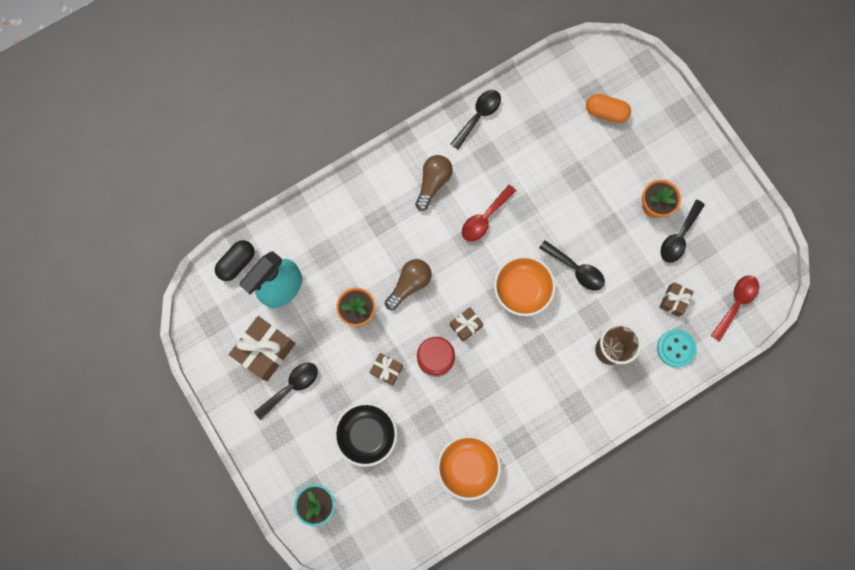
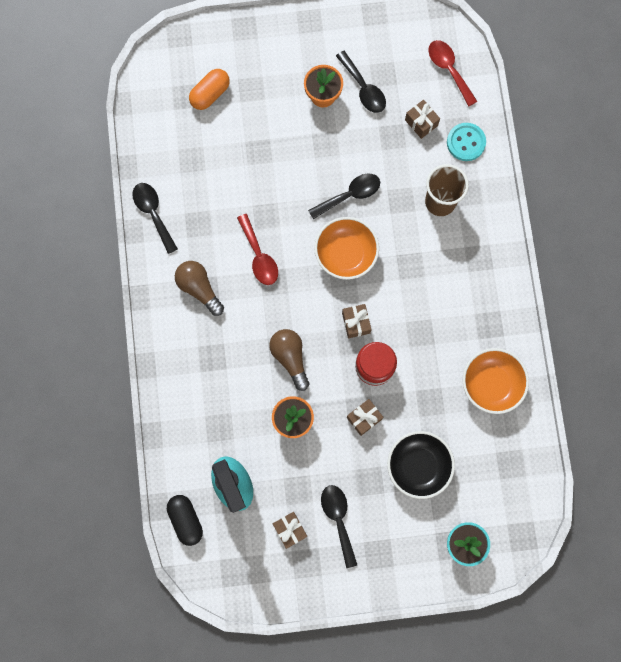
camera: 65 degrees left, 0 degrees up
(265, 351) = (290, 530): brown gift -> brown gift, size x0.55

